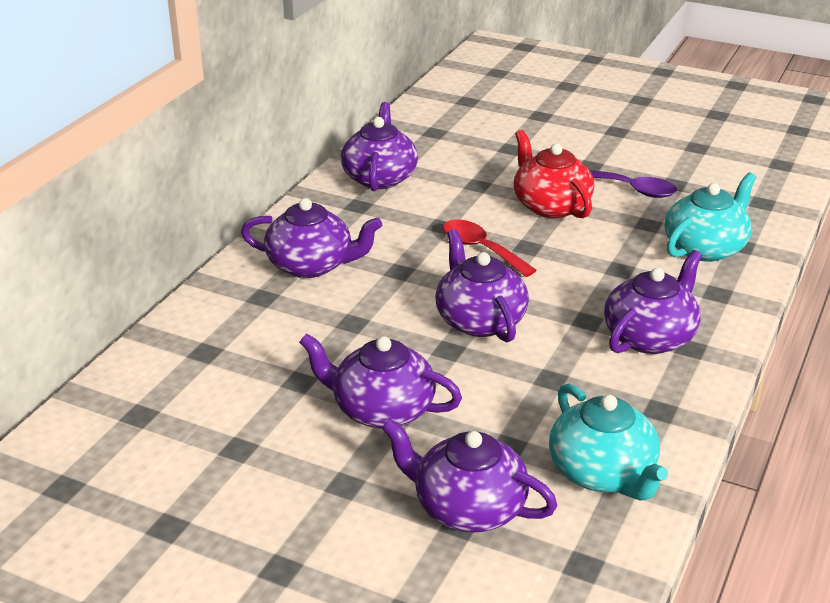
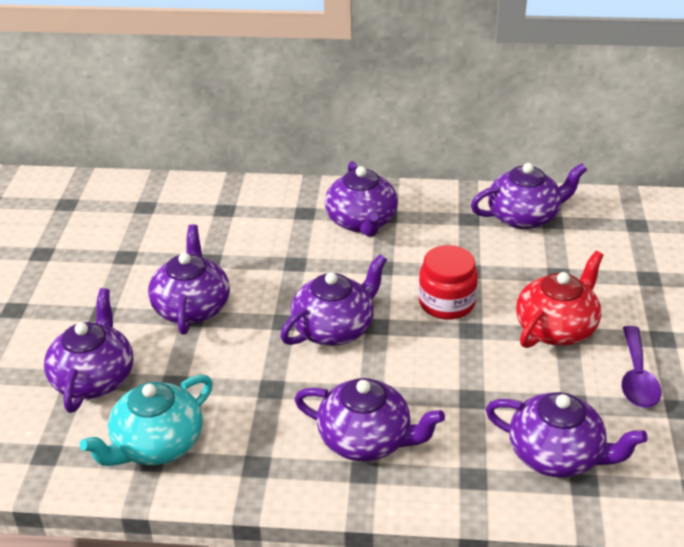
camera: 70 degrees right, 5 degrees up
(481, 249) = (446, 303): red spoon -> red jar
(705, 248) = (557, 455): turquoise teapot -> purple teapot

